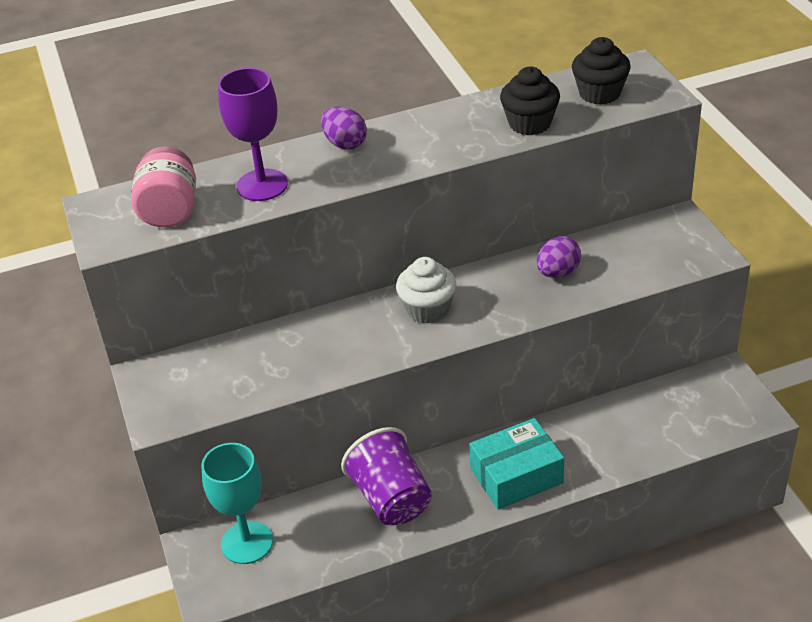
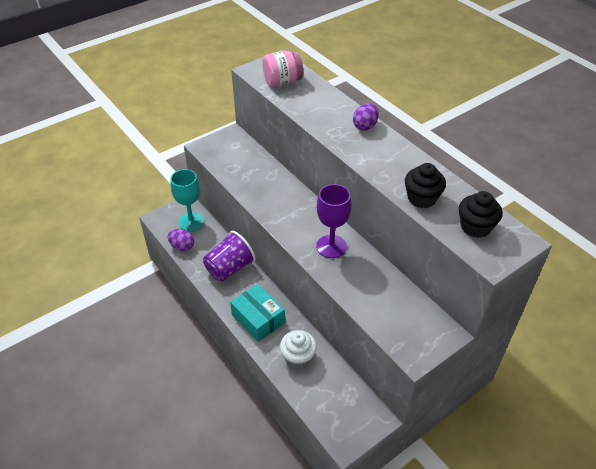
camera: 70 degrees right, 5 degrees up
(262, 185) = (314, 106): purple goblet -> purple goblet (331, 246)
(427, 309) = (310, 223): white cupcake -> white cupcake (298, 357)
(558, 272) = (363, 275): purple egg -> purple egg (182, 246)

